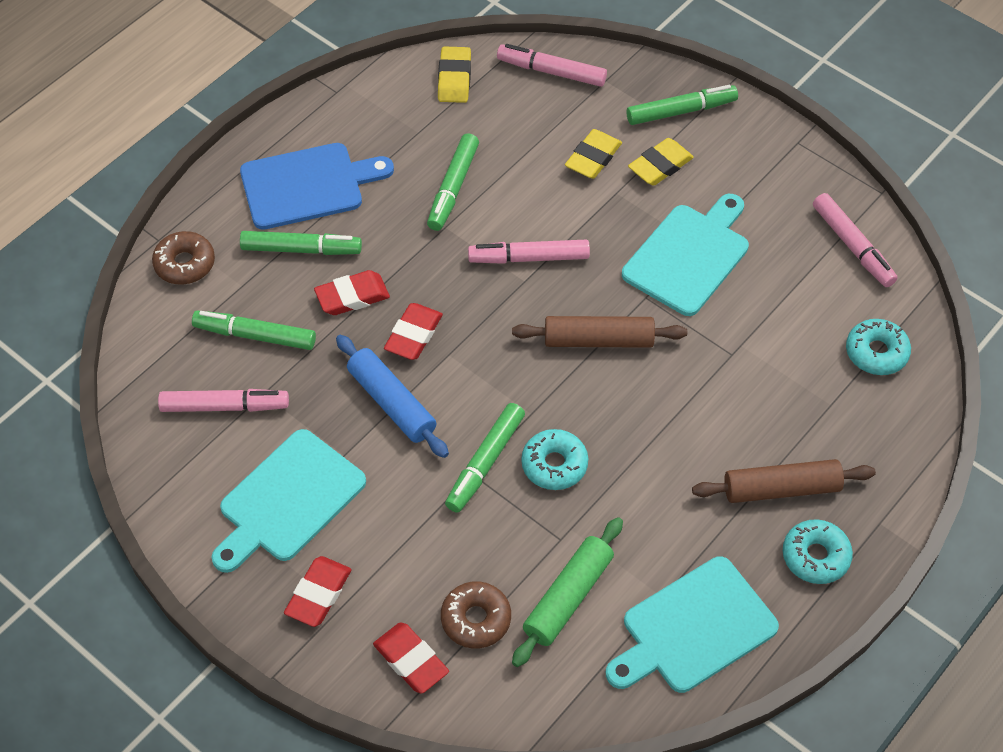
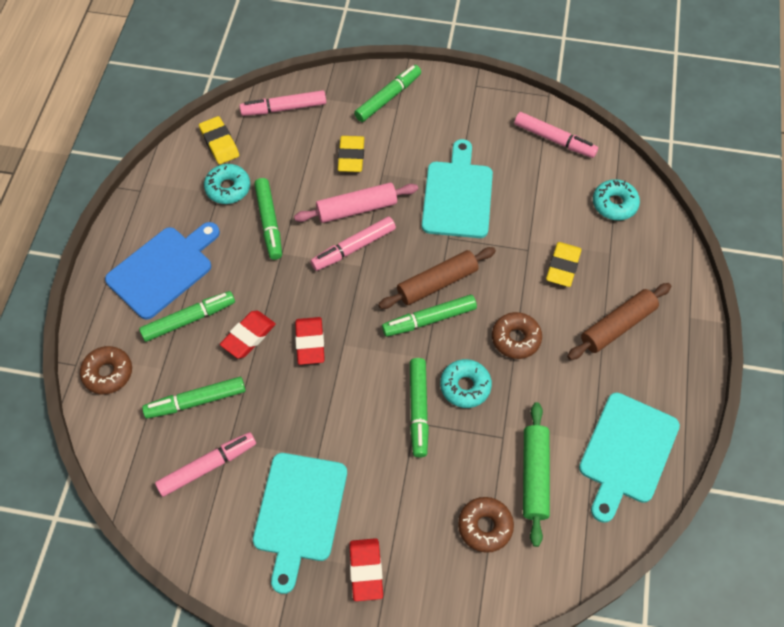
camera: 30 degrees left, 5 degrees up
(391, 403) = (326, 400): blue rolling pin -> none
(411, 660) = (461, 582): red eraser -> none
(561, 217) = (357, 209): none -> pink rolling pin
(562, 374) = (429, 319): none -> green marker
(648, 443) = (516, 339): none -> brown donut
(660, 166) = (399, 141): yellow eraser -> yellow eraser (563, 266)
(815, 556) = (667, 361): turquoise donut -> turquoise donut (228, 188)

